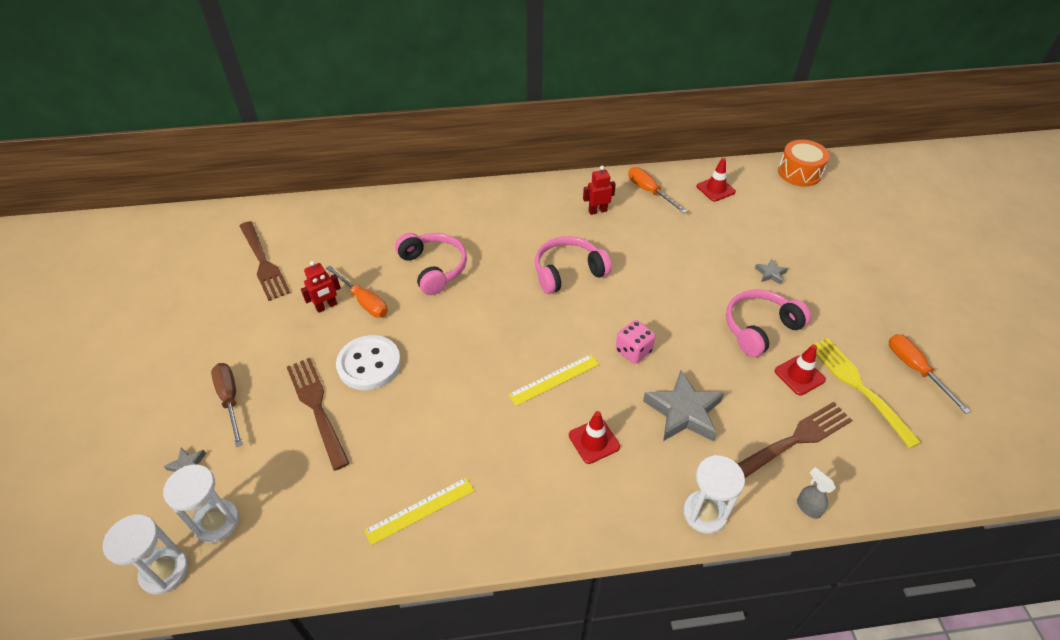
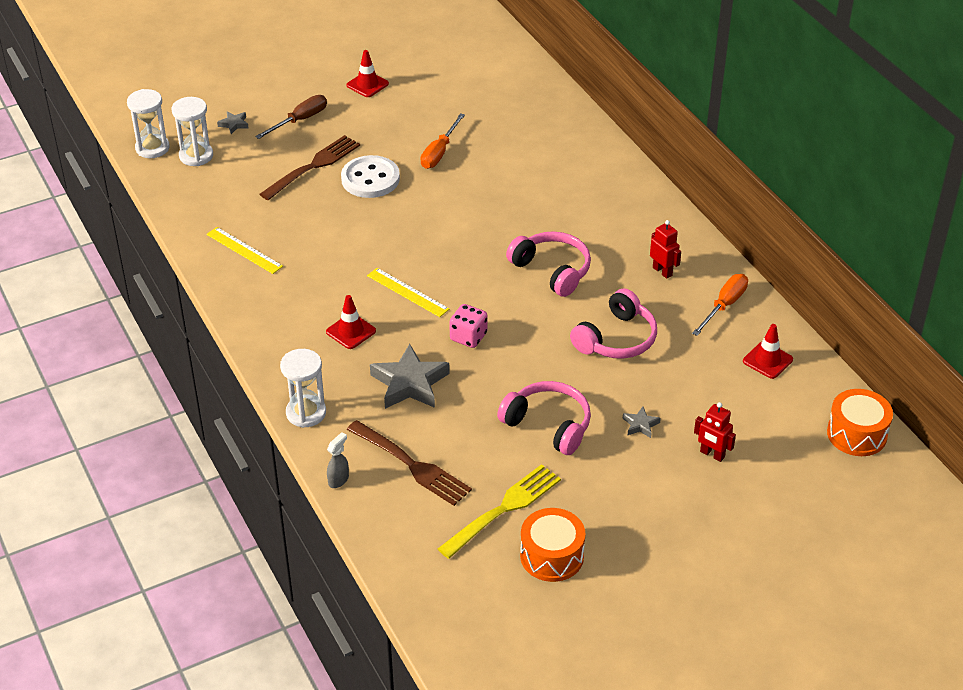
camera: 70 degrees right, 5 degrees down
(263, 262) = (453, 79): brown fork -> none
(326, 306) = (421, 133): red robot -> red robot (712, 454)
(434, 268) = (505, 181): pink headphones -> pink headphones (616, 339)
(799, 375) = (496, 462): red traffic cone -> red traffic cone (367, 84)
(915, 370) = (552, 556): orange screwdriver -> orange drum

